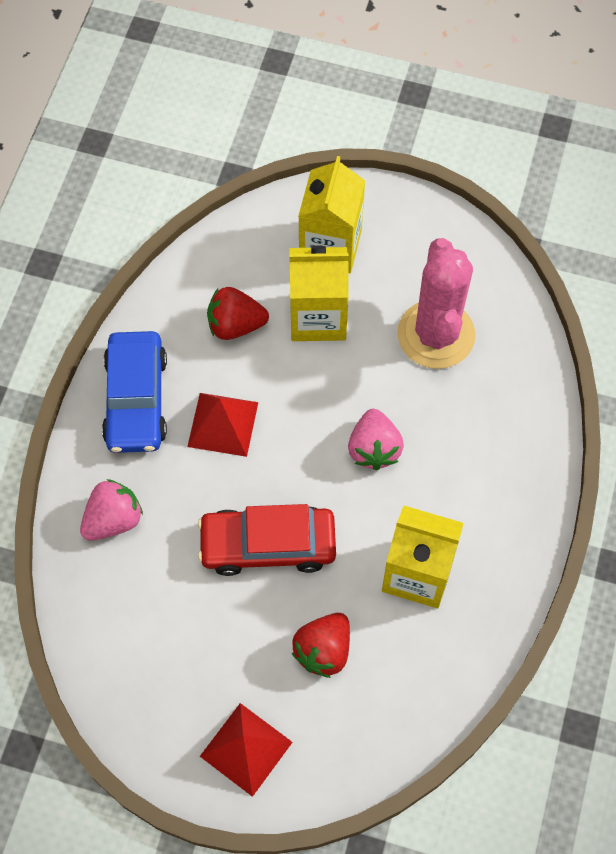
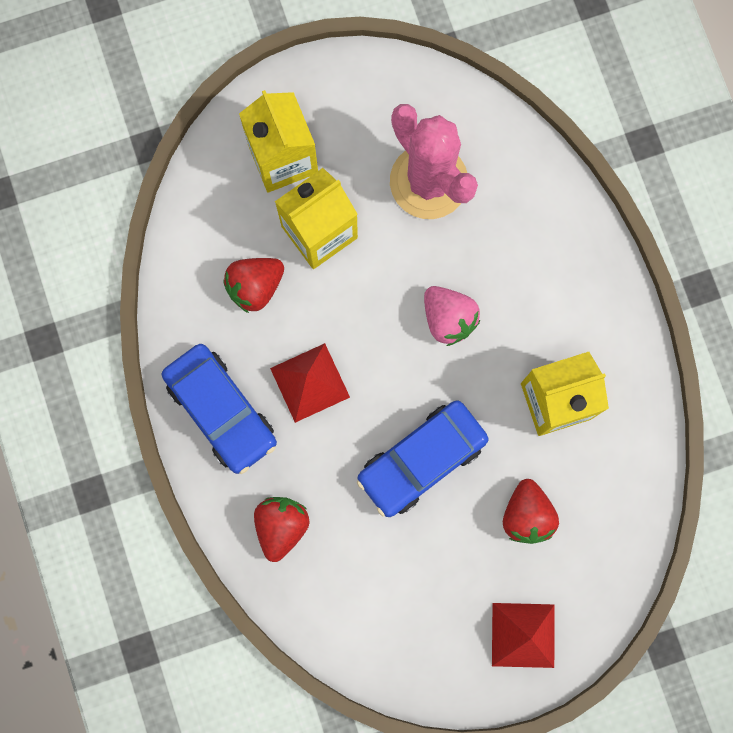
camera: 35 degrees left, 15 degrees up
(113, 519) = (281, 526): pink strawberry -> red strawberry
(268, 545) = (421, 460): red car -> blue car

